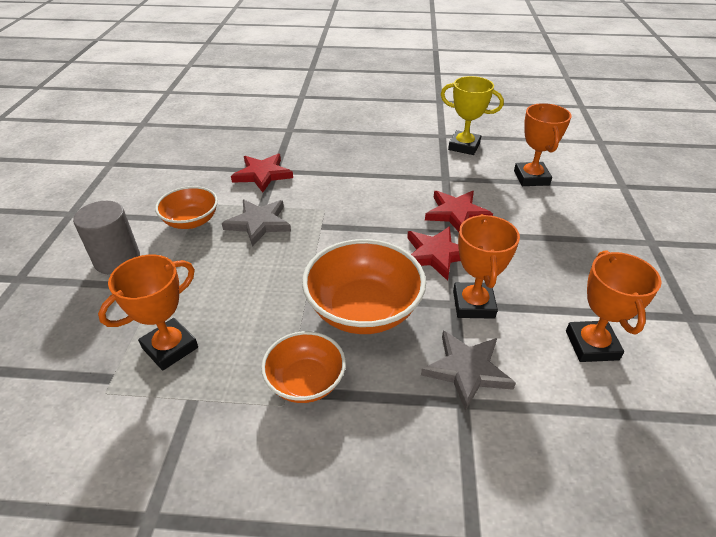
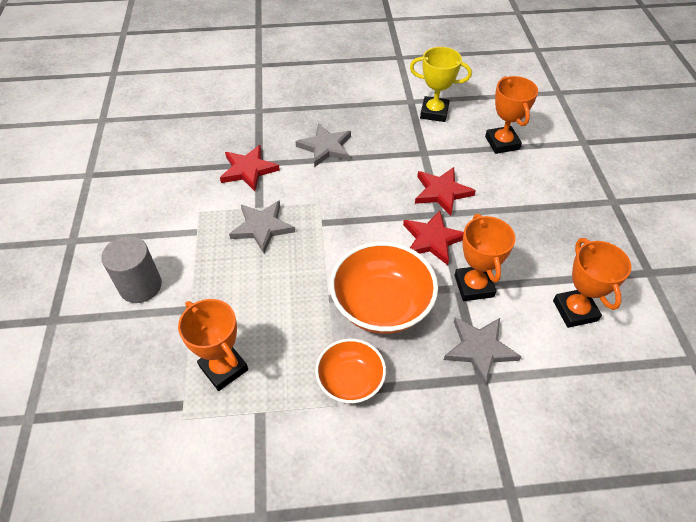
camera: 10 degrees left, 10 degrees up
(170, 348) = (224, 368): orange trophy -> orange trophy turned 75 degrees counterclockwise
(191, 221) = (196, 233): orange bowl -> none
(345, 164) = (325, 147): none -> grey star

